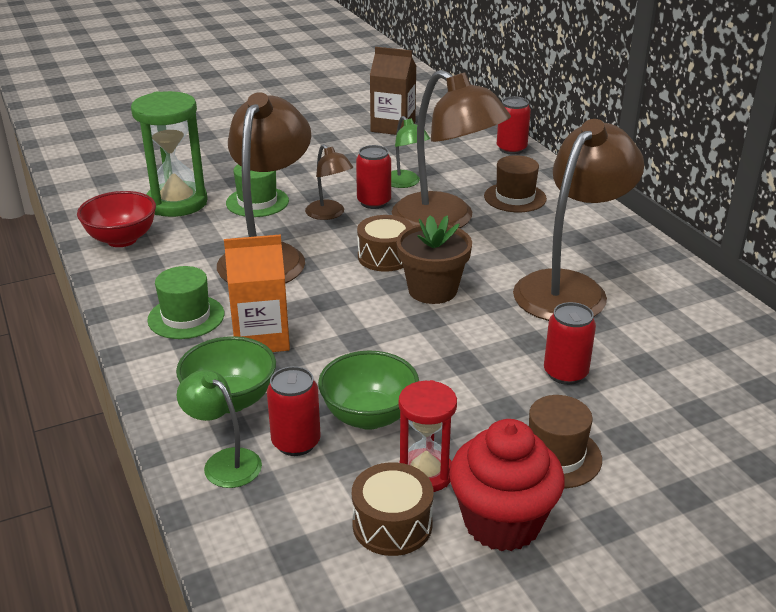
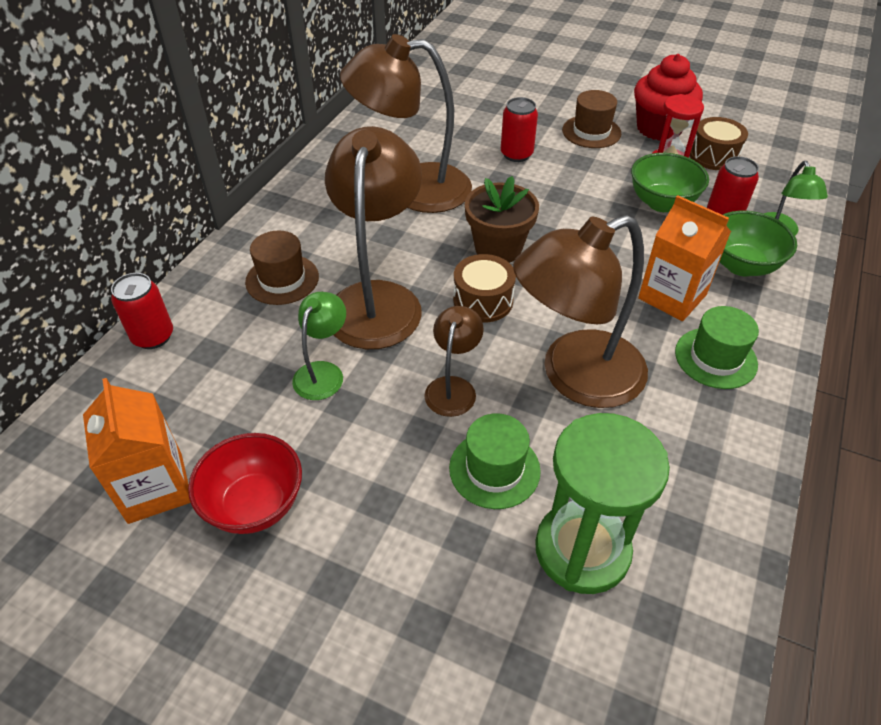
camera: 130 degrees left, 15 degrees up
(122, 239) = (702, 525): red bowl -> red bowl (255, 504)
(374, 202) = (392, 370): red can -> none
(393, 127) = (155, 488): brown carton -> orange carton

